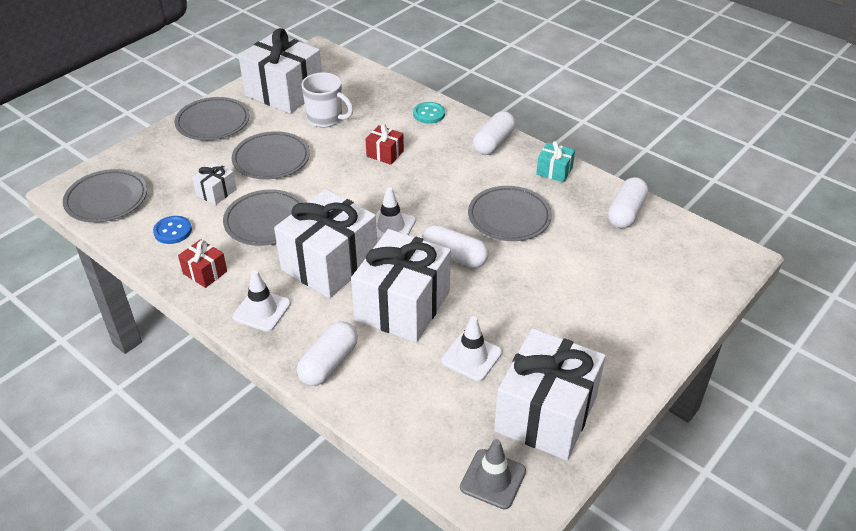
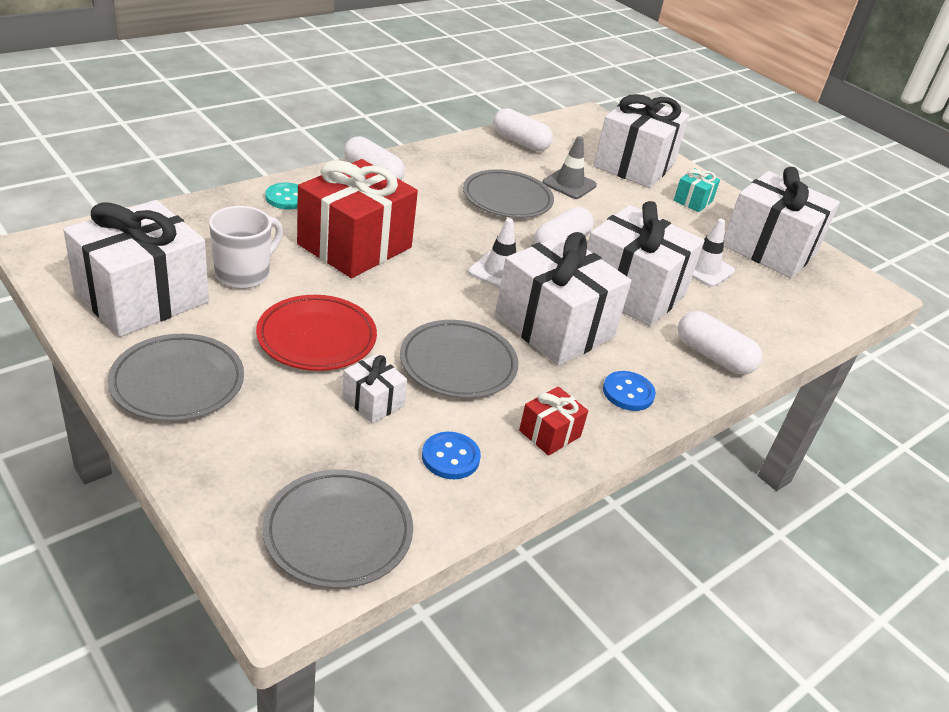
camera: 85 degrees left, 5 degrees down
(262, 310) = (628, 392): white traffic cone -> blue button
(271, 159) = (317, 338): grey plate -> red plate
(385, 153) = (354, 246): red gift -> red gift, size x2.24
(493, 479) = (842, 292): grey traffic cone -> grey traffic cone (569, 184)
(554, 171) = (441, 156): turquoise gift -> turquoise gift (693, 201)
(650, 297) = (634, 165): none -> white gift

